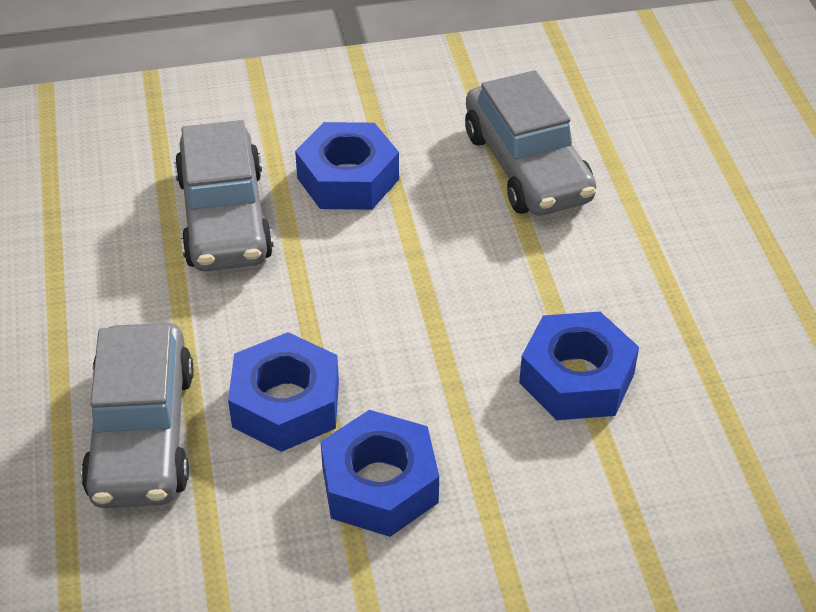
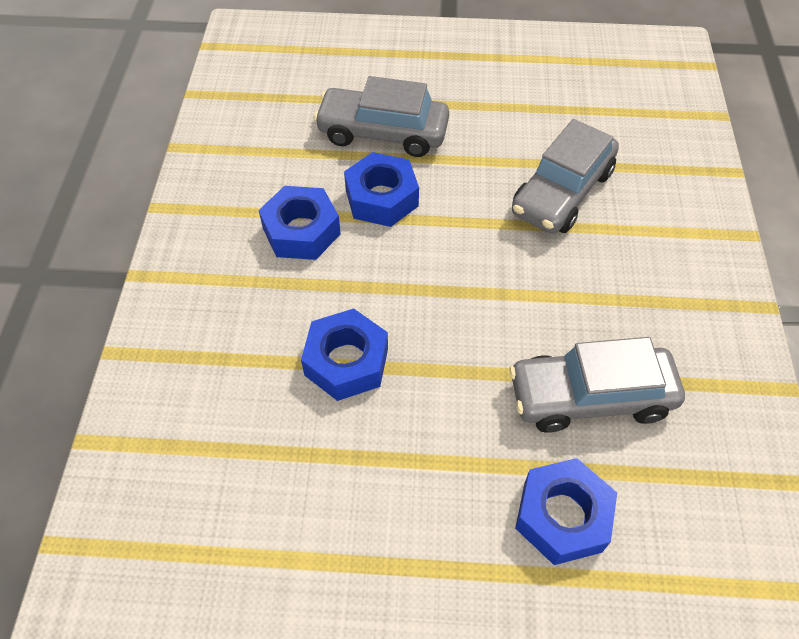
camera: 105 degrees right, 10 degrees up
(225, 218) = (562, 192): grey car -> grey car turned 60 degrees counterclockwise
(348, 179) = (593, 269): blue nut -> blue nut (562, 516)

